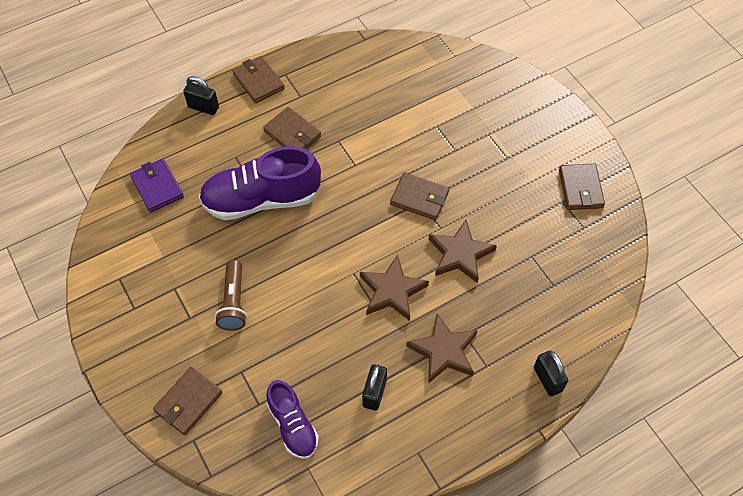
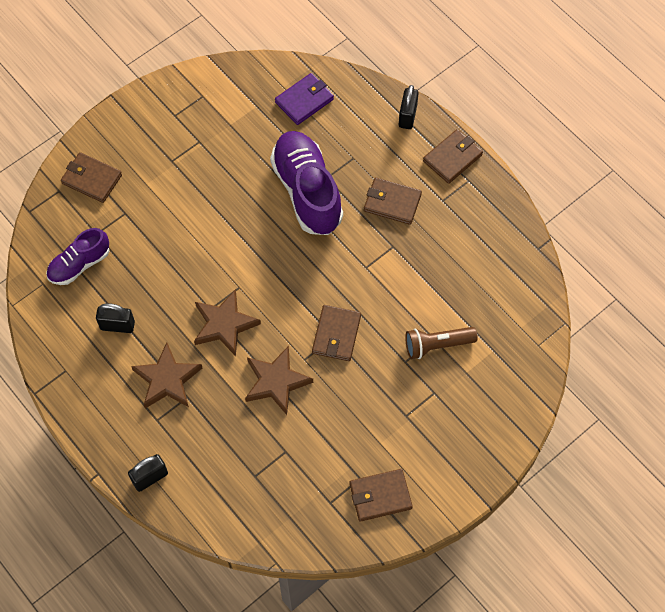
camera: 80 degrees right, 5 degrees up
(234, 302) = (192, 192): brown flashlight -> brown flashlight (437, 345)
(292, 134) = (392, 202): brown wallet -> brown wallet turned 75 degrees clockwise

